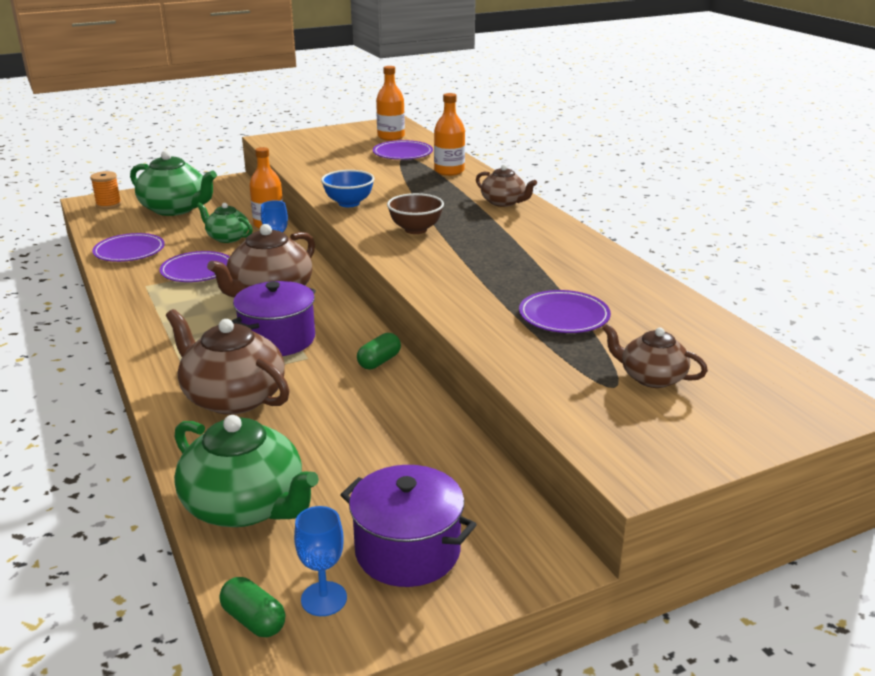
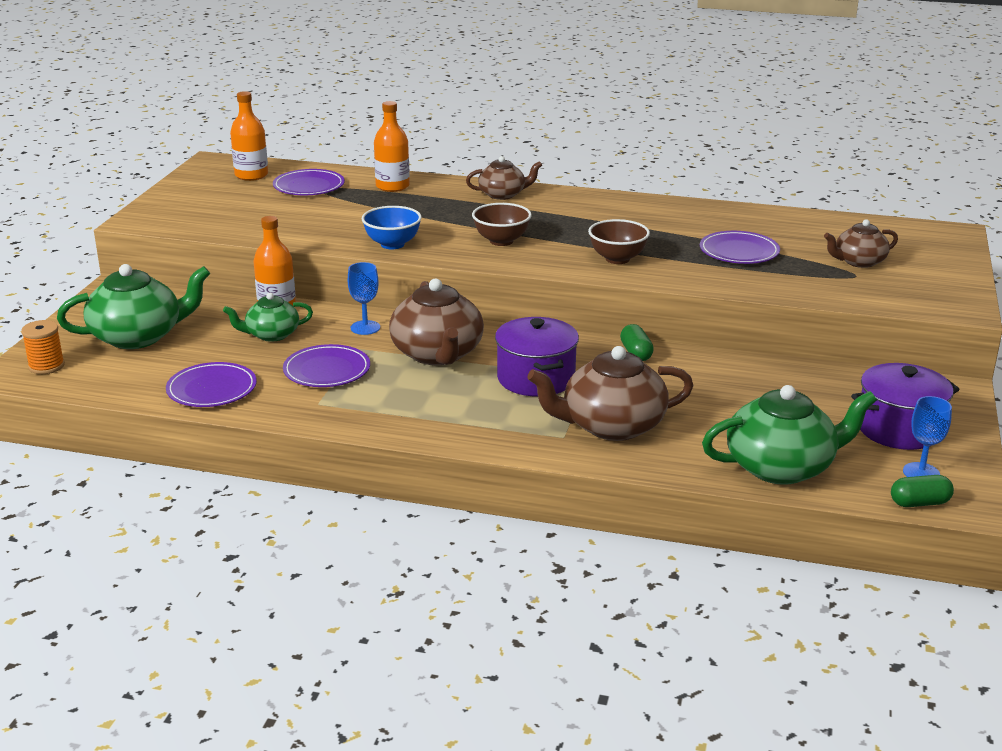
camera: 50 degrees left, 0 degrees up
(455, 276) = (617, 259): none -> brown bowl

